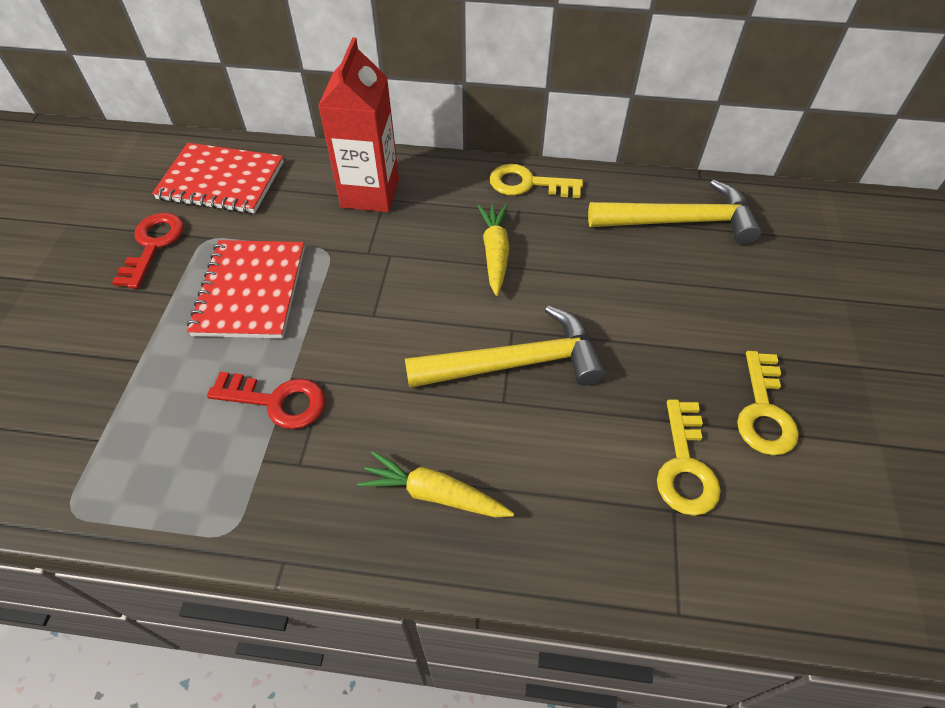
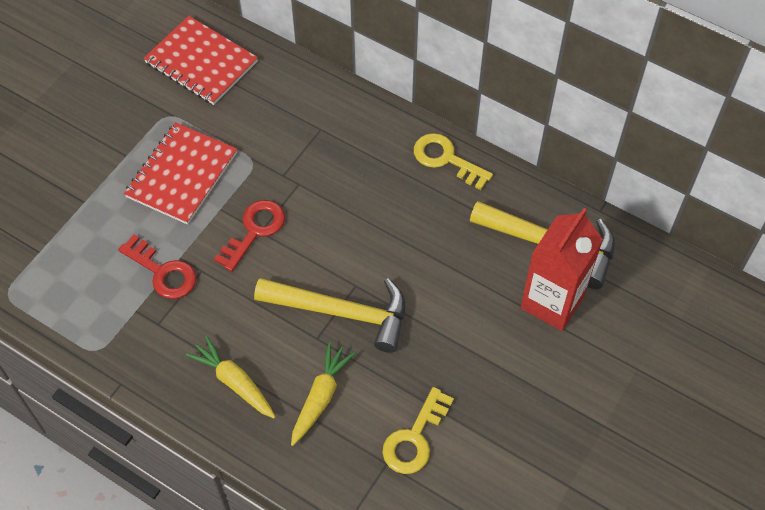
camera: 25 degrees right, 5 degrees up
(153, 245) = (128, 106): red key -> red key (254, 230)
(370, 193) = (312, 119): red carton -> red carton (552, 302)
(495, 253) = (380, 214): yellow carrot -> yellow carrot (320, 397)
(764, 411) = (500, 426): yellow key -> none

